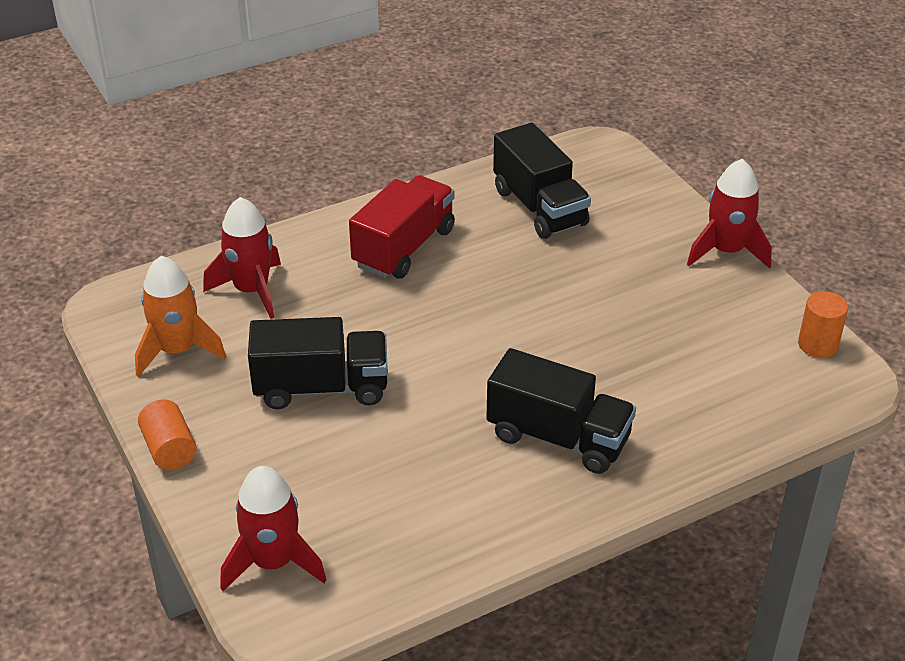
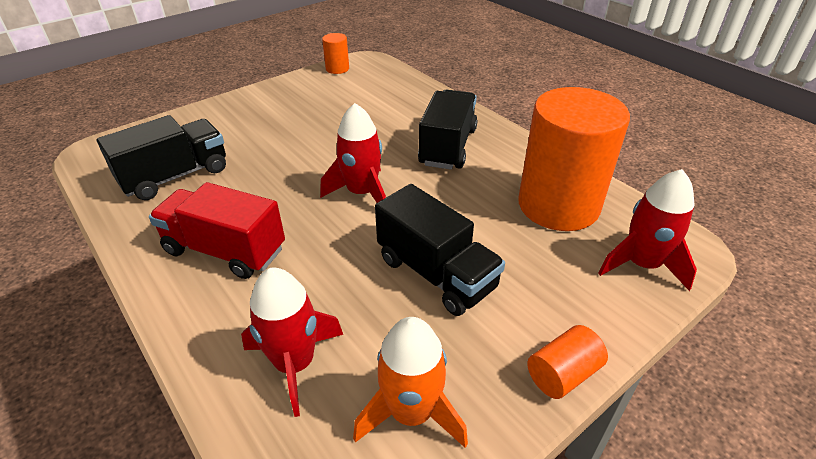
camera: 100 degrees left, 0 degrees up
(321, 387) = (436, 273): black truck -> black truck turned 150 degrees clockwise
(400, 519) = (558, 205): none -> orange cylinder
(726, 251) = (245, 96): red rocket -> red rocket (362, 193)

